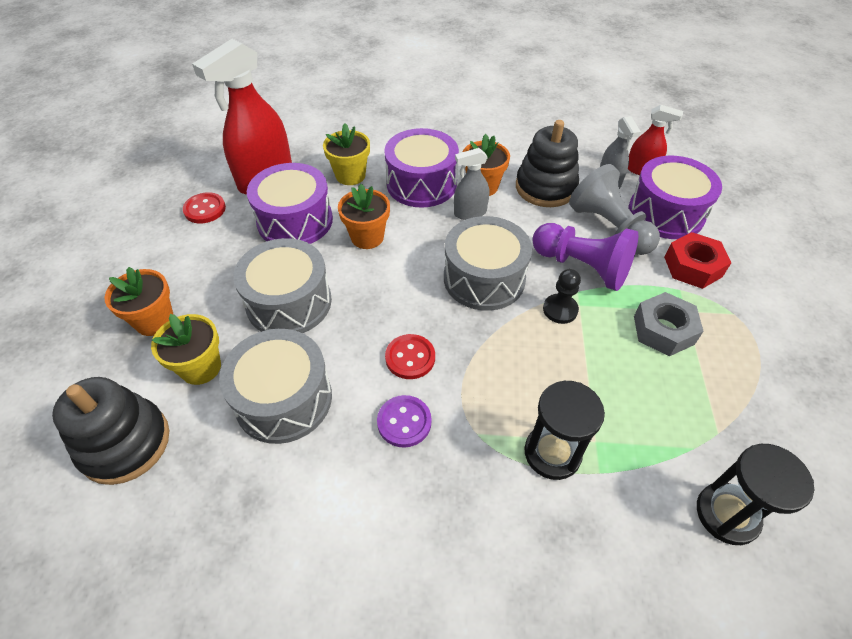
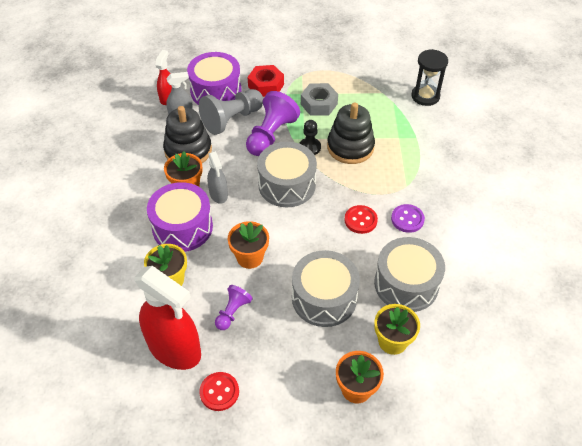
camera: 95 degrees left, 0 degrees up
(125, 443) = (460, 370): black stacking toy -> black stacking toy (350, 147)
(295, 221) = (232, 312): purple drum -> purple pawn
(552, 453) = (410, 154): black hourglass -> none

